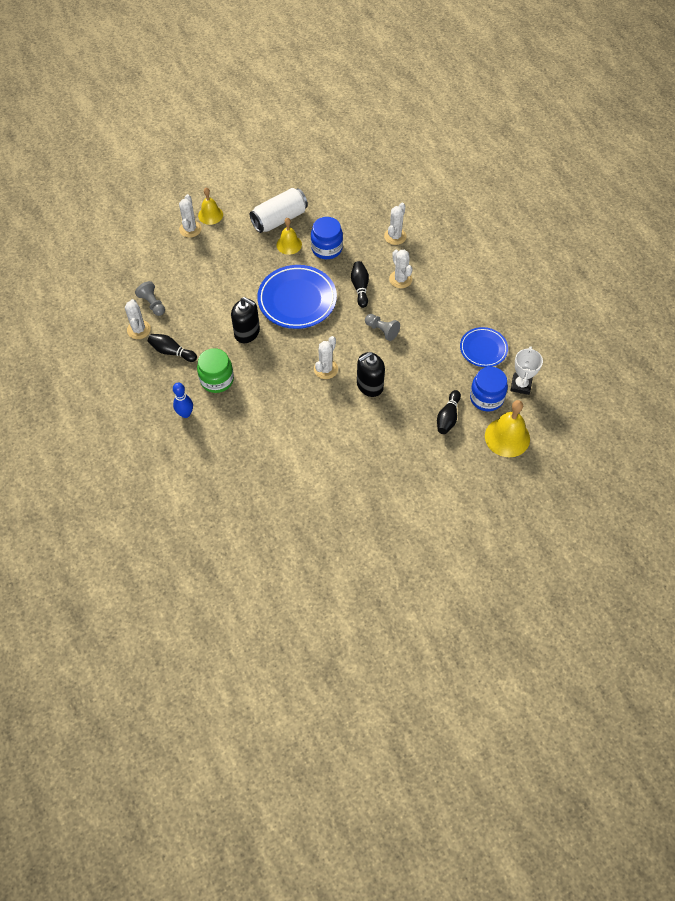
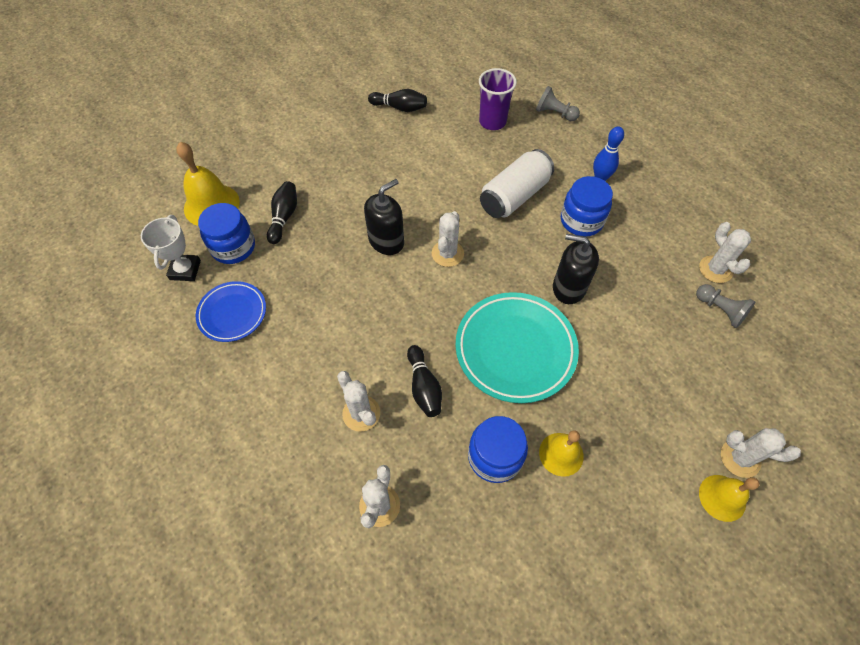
camera: 170 degrees right, 0 degrees up
(172, 352) = (655, 246): black bowling pin -> black bowling pin (400, 108)
(190, 229) = (740, 458): white cactus -> white cactus turned 60 degrees counterclockwise
(217, 379) = (581, 221): green jar -> blue jar
(256, 485) = (492, 122): none -> purple cup
(279, 219) = (596, 510): white can -> white can (514, 196)
(297, 300) = (515, 349): blue plate -> turquoise plate
(382, 330) = (380, 319): grey pawn -> grey pawn (554, 113)

